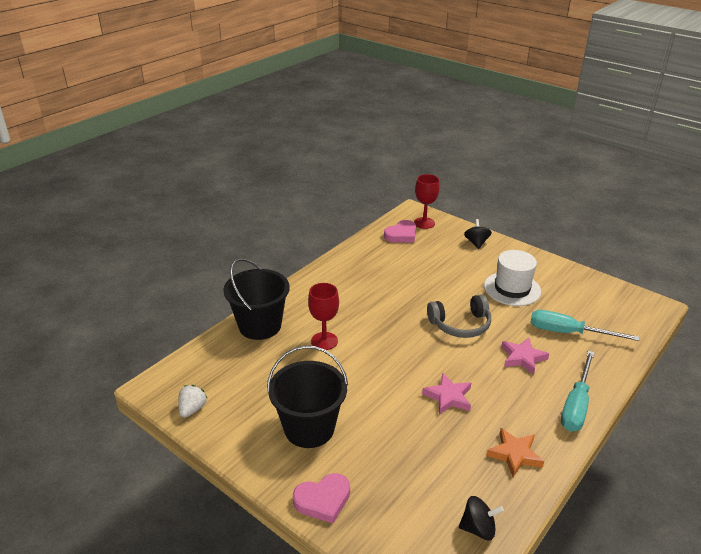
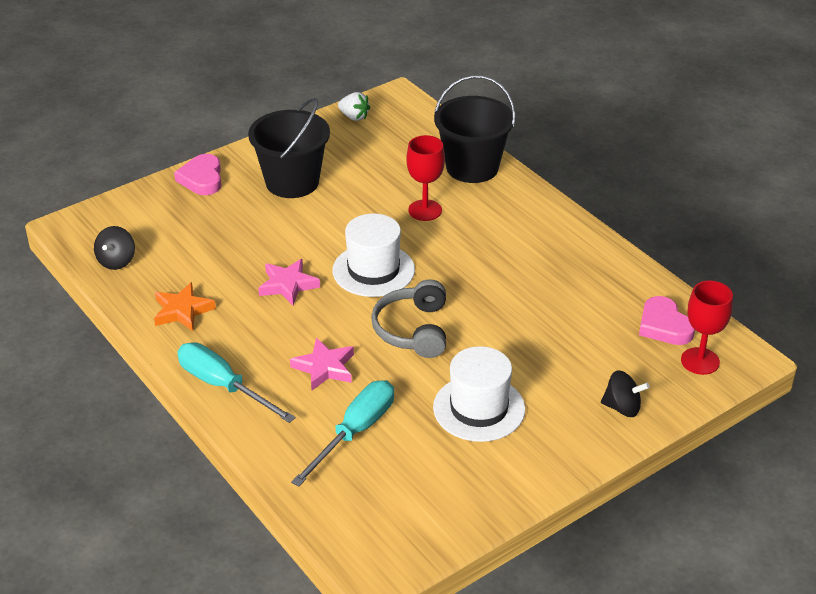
camera: 105 degrees right, 5 degrees up
(408, 354) = (373, 270): none -> white hat

